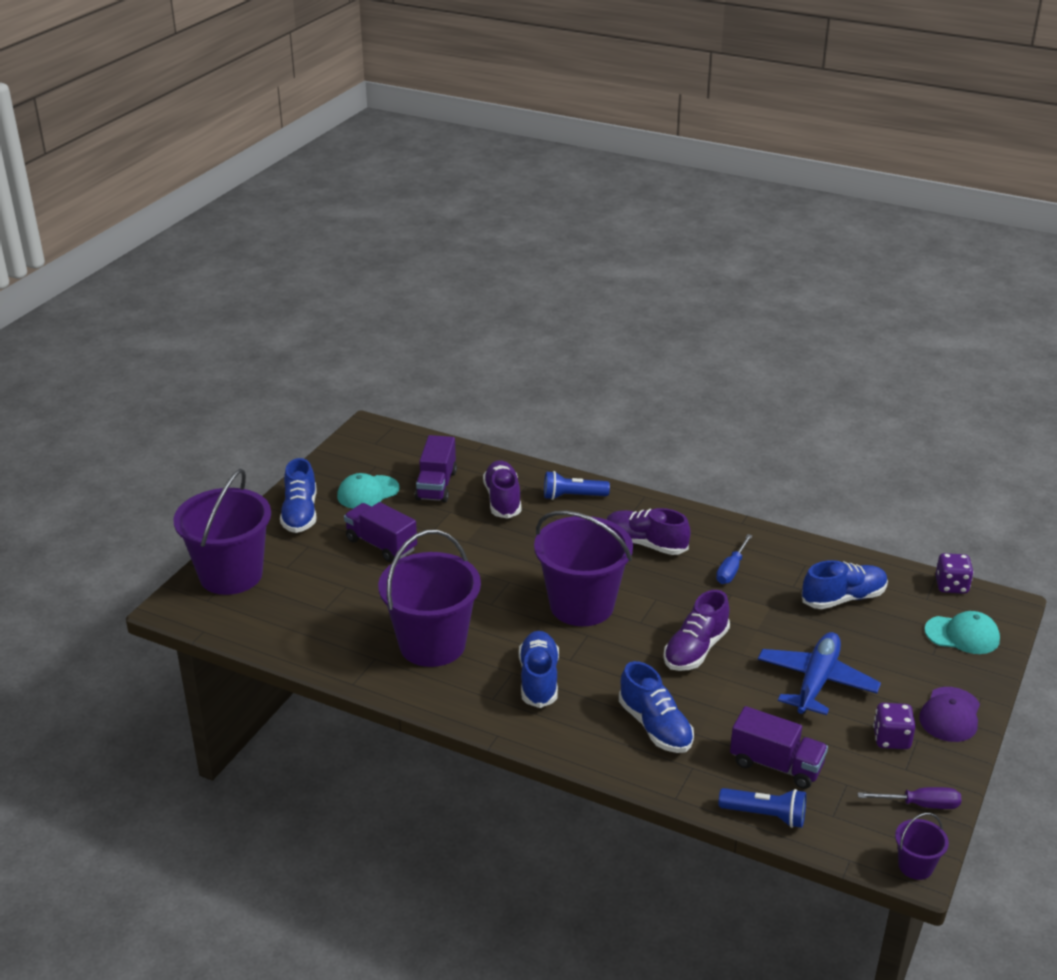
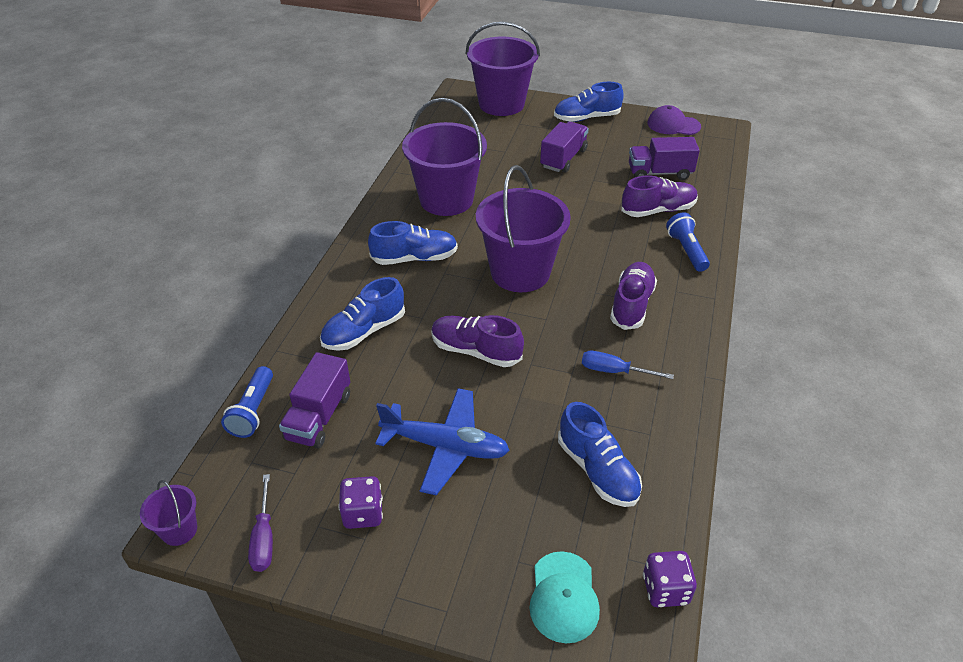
camera: 80 degrees right, 10 degrees up
(367, 492) = (630, 142): turquoise cap -> none
(950, 715) = (409, 574): purple cap -> purple cap (673, 125)

